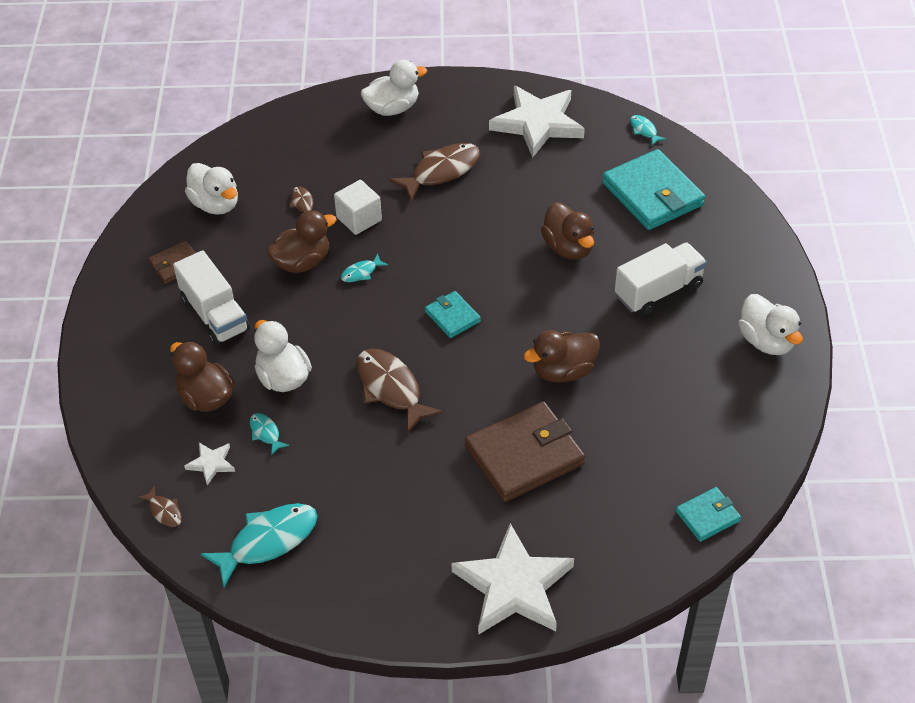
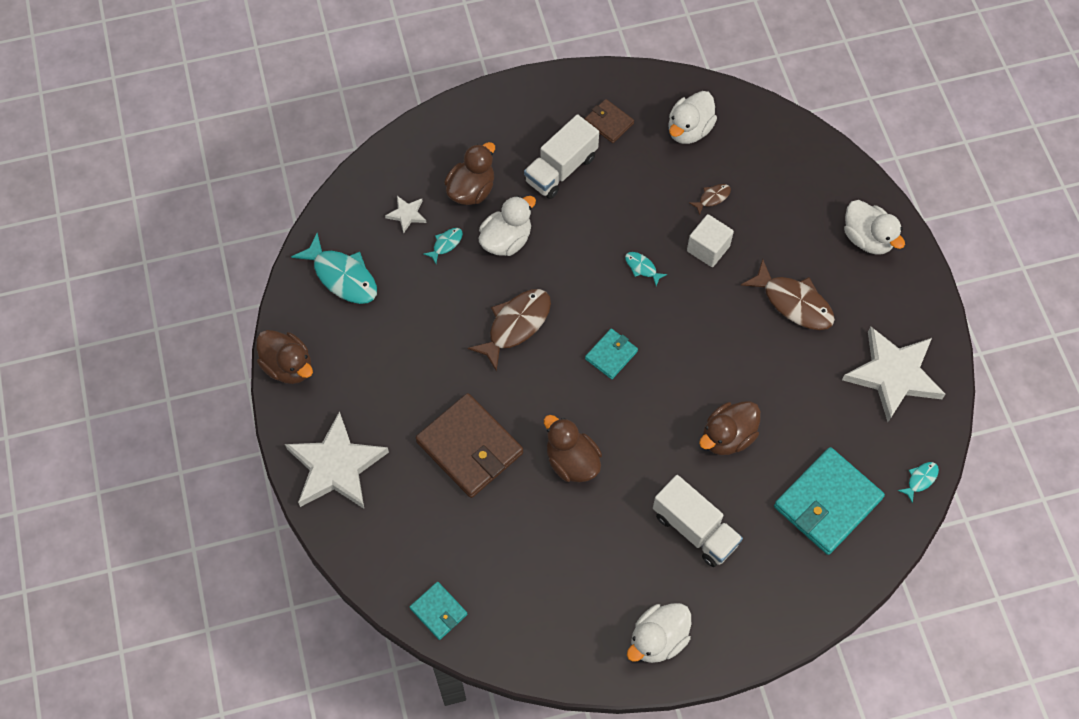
camera: 75 degrees right, 15 degrees up
(164, 511) = (355, 196): brown fish -> none
(302, 262) = (640, 218): brown duck -> brown duck (288, 366)

